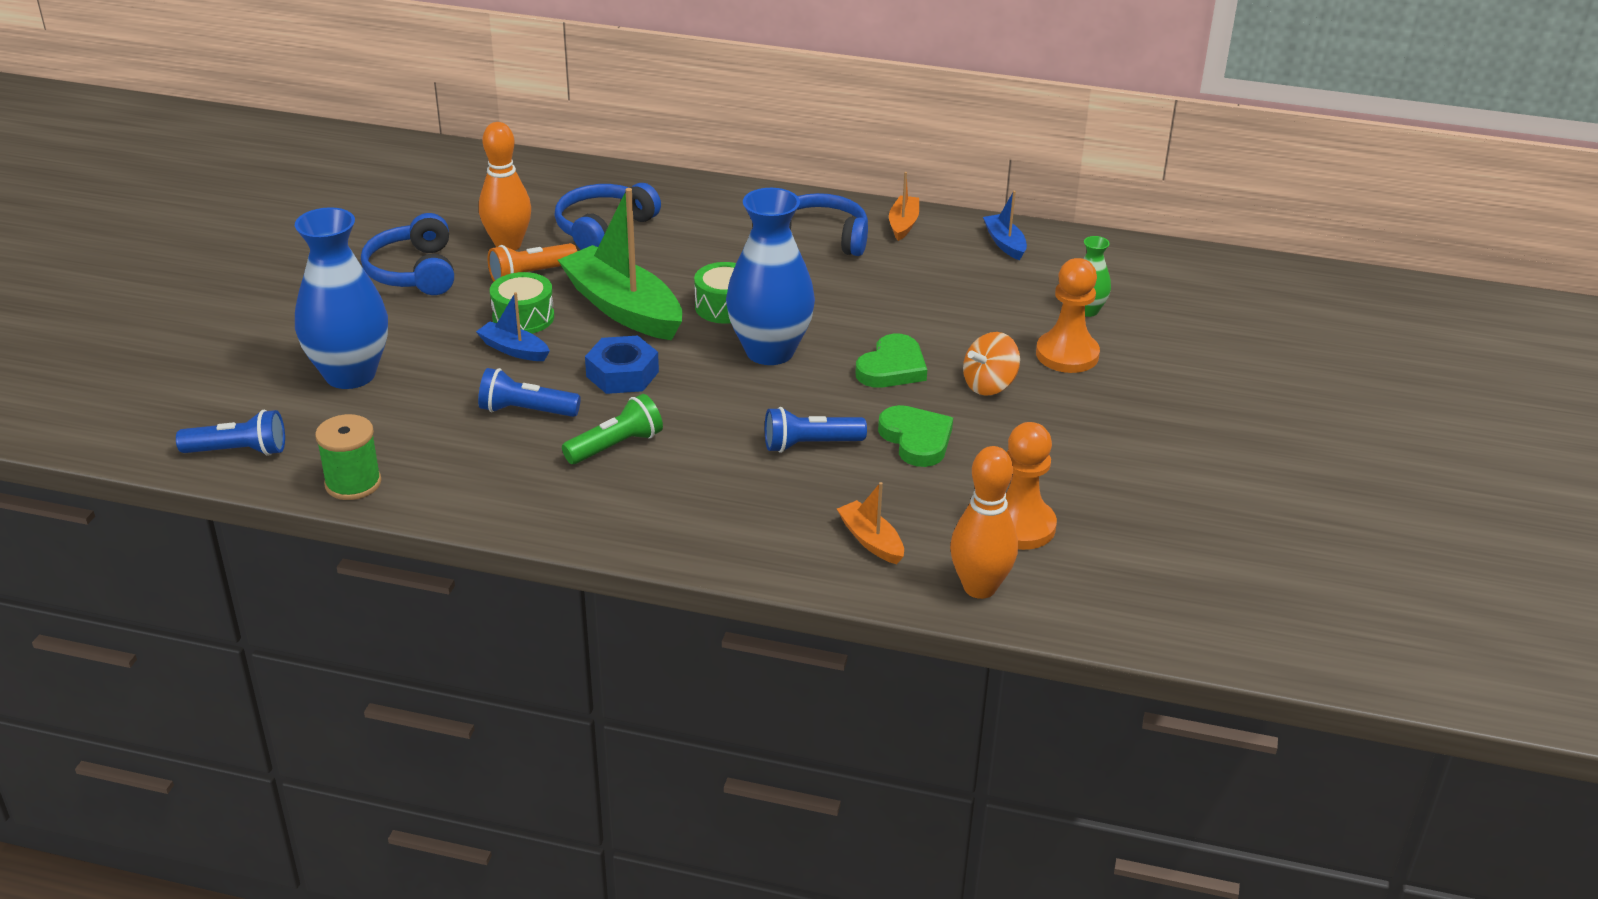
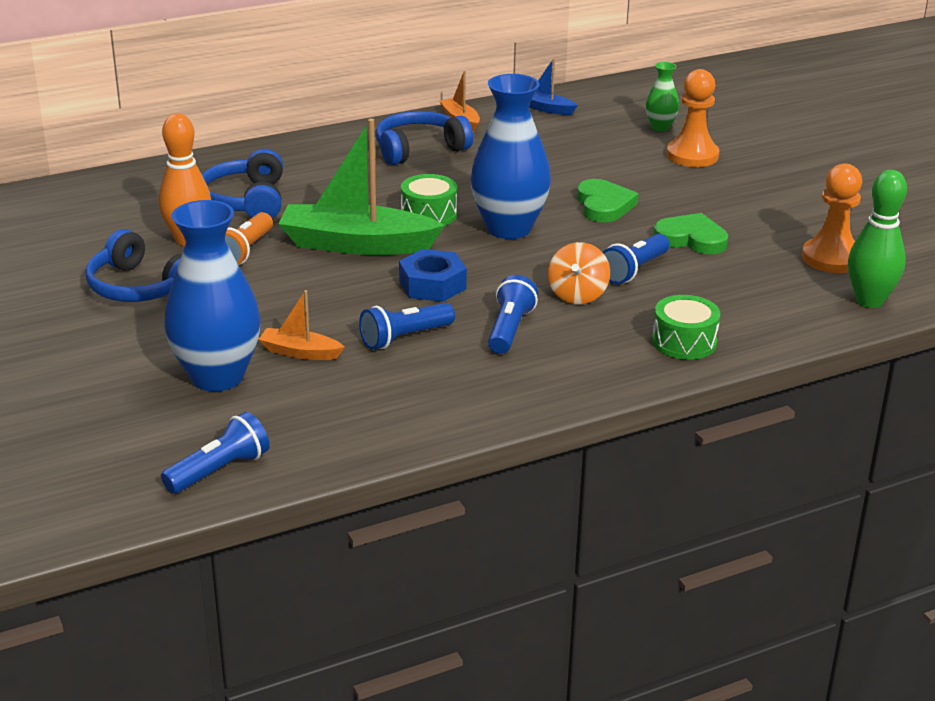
camera: 40 degrees left, 5 degrees down
(353, 483) = (358, 445): green spool -> none
(513, 350) = (322, 304): blue boat -> none
(523, 317) = (290, 281): green drum -> green drum (684, 342)
(616, 446) = (509, 329): green flashlight -> blue flashlight
(871, 540) = (766, 306): orange boat -> orange boat (300, 352)
(979, 587) = (869, 301): orange bowling pin -> green bowling pin
(989, 385) = (678, 190): orange spinning top -> orange spinning top (577, 295)

